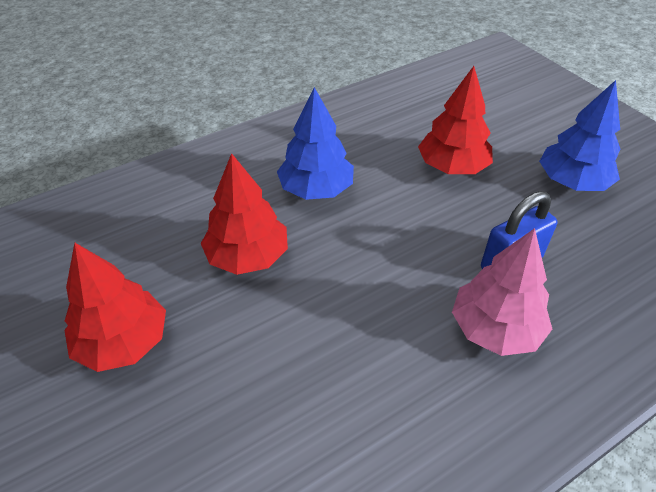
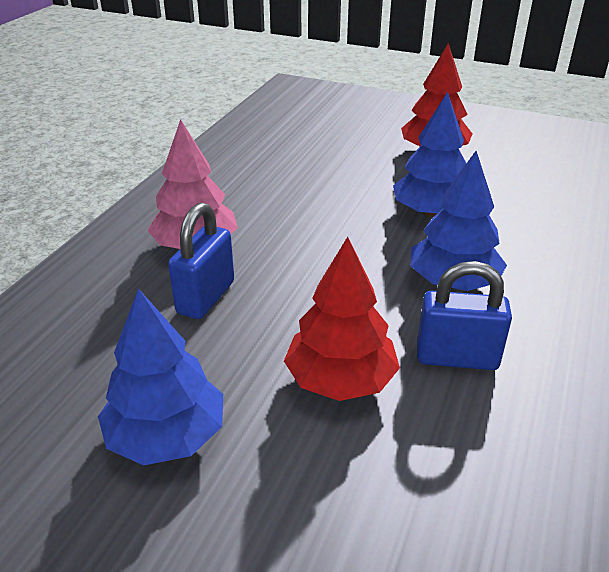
camera: 145 degrees right, 10 degrees down
(247, 256) = (431, 212): red tree -> blue tree
(373, 149) = (457, 358): none -> blue padlock

